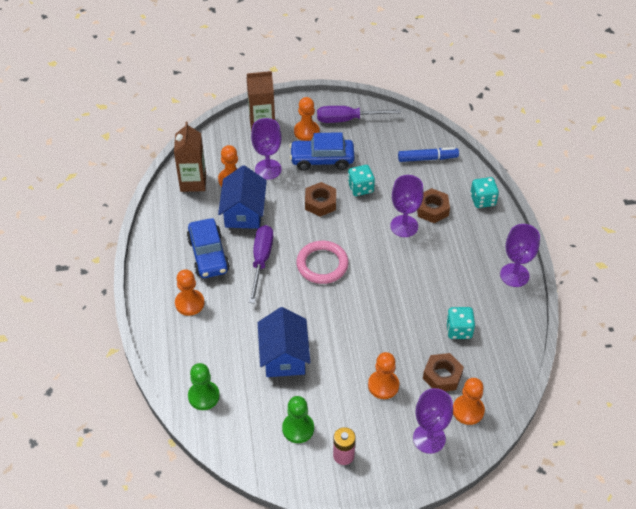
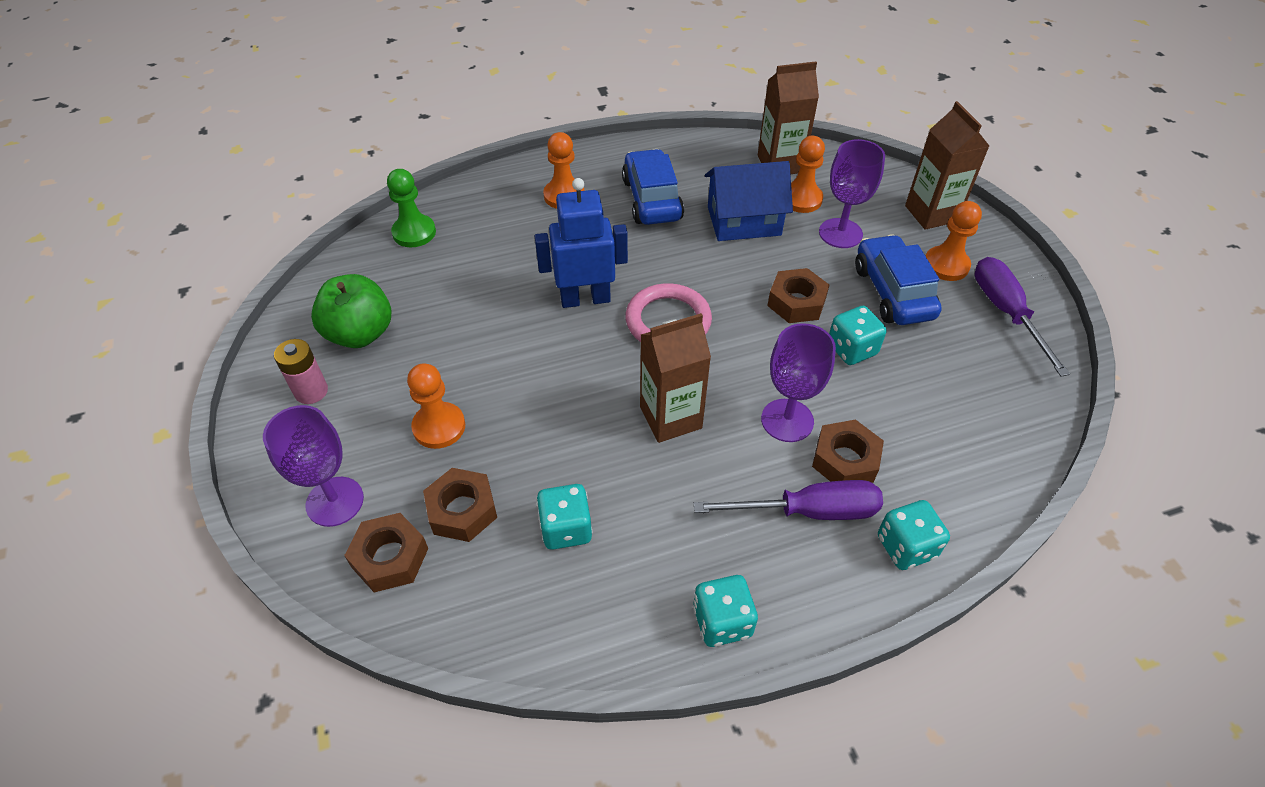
camera: 80 degrees right, 0 degrees up
(208, 255) = (652, 199): blue car -> blue car turned 105 degrees clockwise
(261, 260) = (656, 252): purple screwdriver -> purple screwdriver (808, 511)
(284, 356) = (486, 301): blue house -> none
(294, 303) = (585, 299): none -> blue robot
(298, 428) = (360, 333): green pawn -> green apple
(394, 275) = (670, 417): none -> brown carton
(427, 158) = (974, 441): blue marker -> none
(468, 410) = (390, 557): orange pawn -> brown nut
(514, 275) = (722, 621): purple goblet -> turquoise dice

